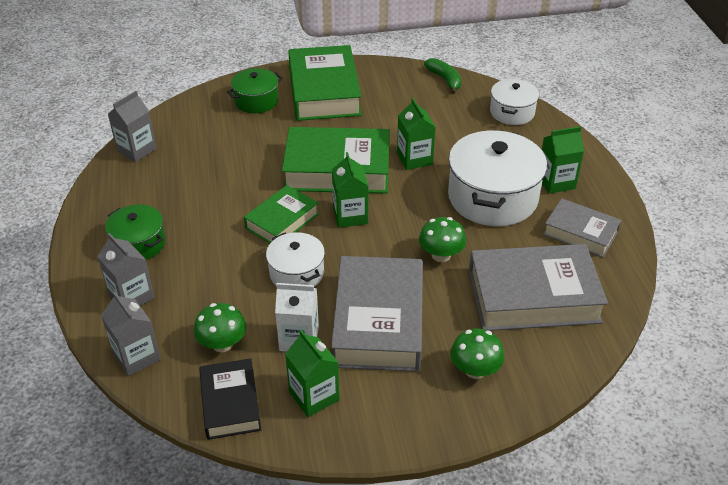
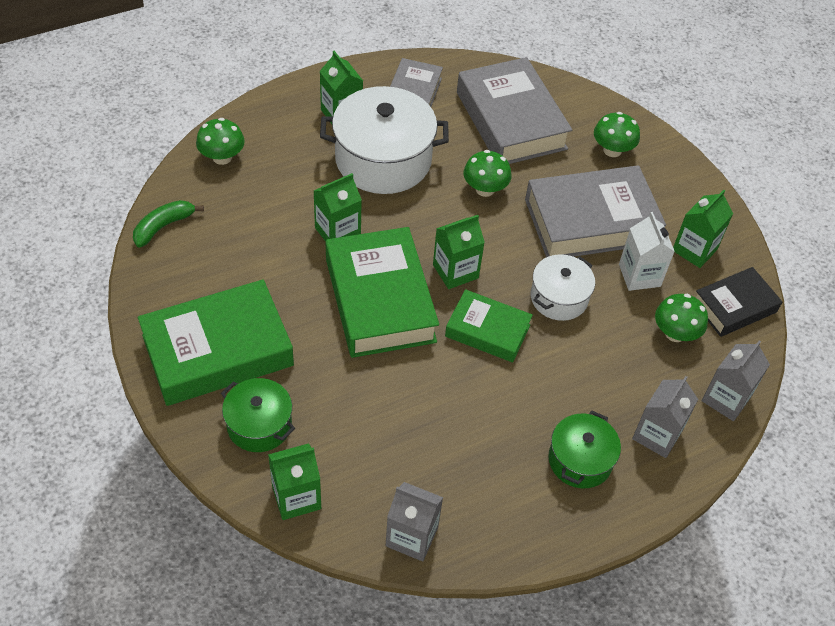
camera: 110 degrees left, 10 degrees up
(195, 108) = (296, 497): none -> green carton
(512, 112) = (222, 157): white pot -> green mushroom

